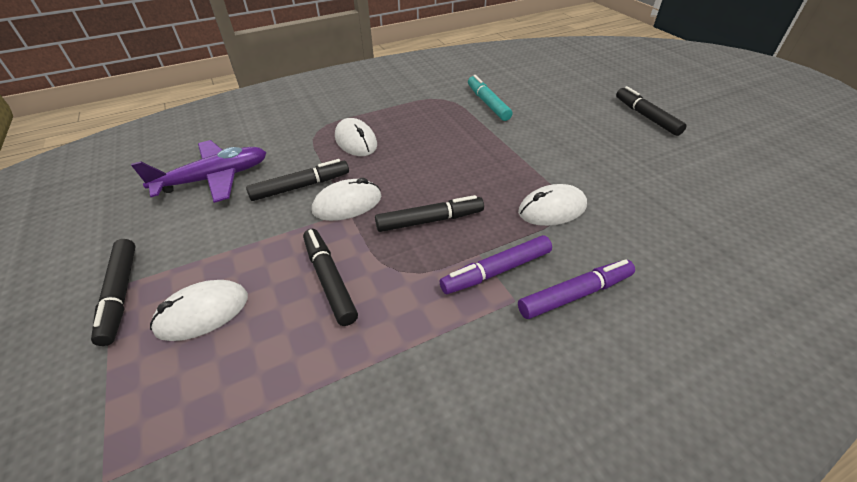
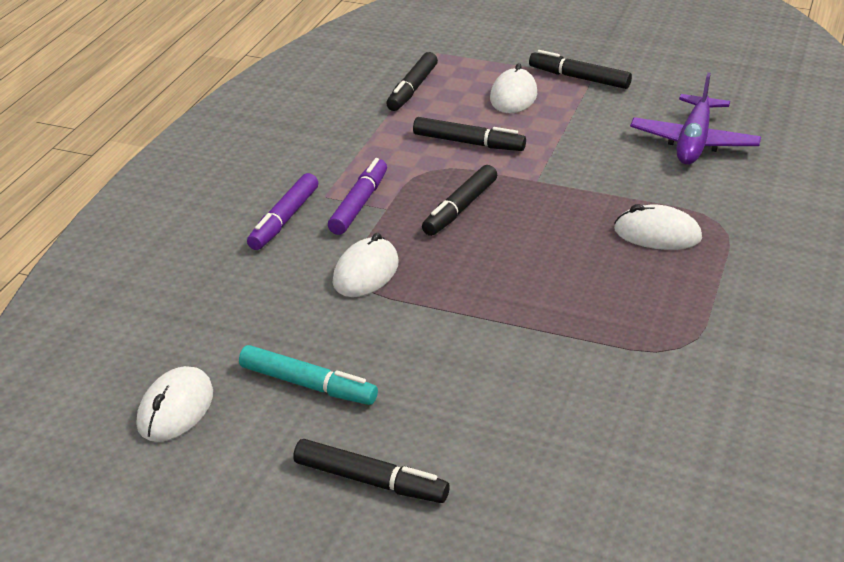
camera: 135 degrees right, 10 degrees down
(301, 186) = (613, 174): black marker -> black marker (412, 89)
(347, 204) = (548, 184): white mouse -> white mouse (175, 409)
(487, 103) = (612, 374): turquoise marker -> turquoise marker (307, 385)

